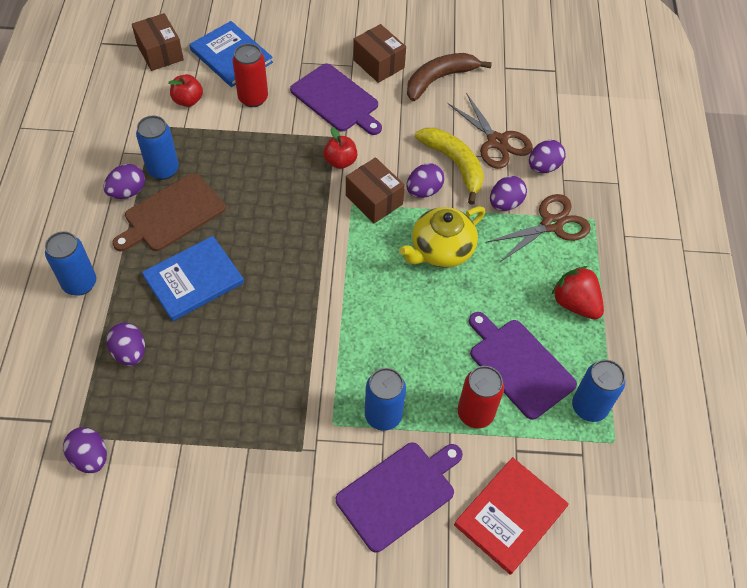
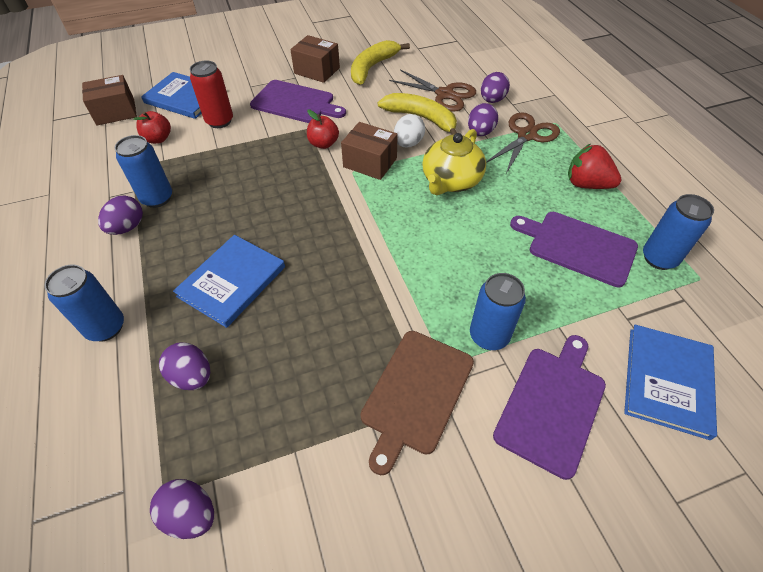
camera: 20 degrees left, 5 degrees down
(160, 53) = (115, 112): brown box -> brown box turned 60 degrees counterclockwise
(172, 214) = (182, 232): brown cutting board -> brown cutting board (416, 393)
(423, 191) = (408, 143): purple egg -> white egg
(439, 79) = (372, 67): brown banana -> yellow banana
(475, 413) = (570, 301): red can -> none
(510, 515) = (667, 381): red book -> blue book

